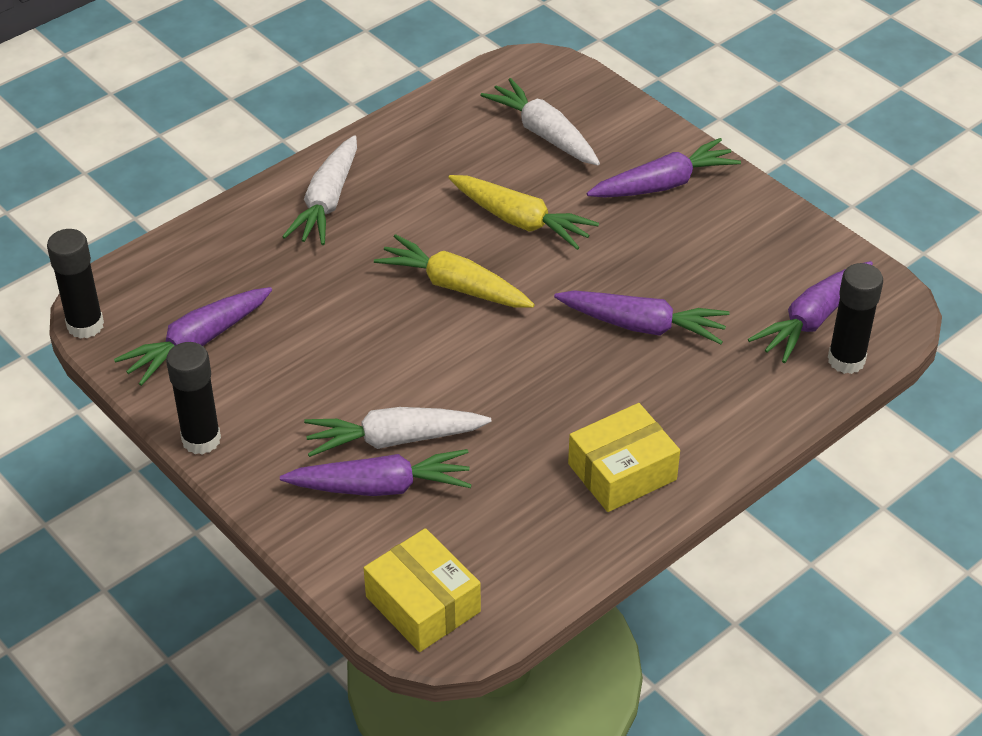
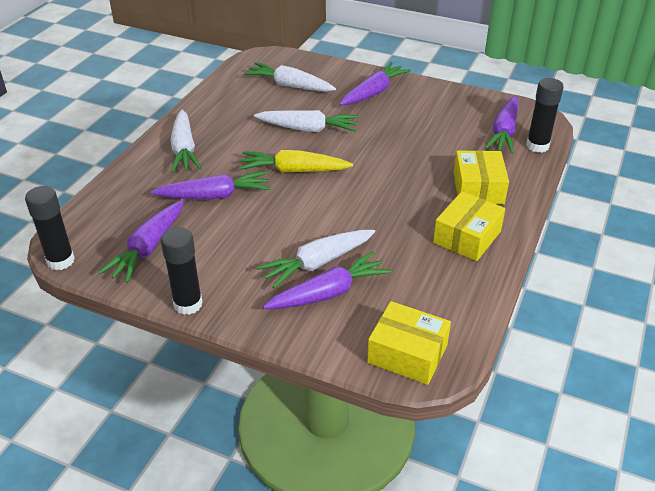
camera: 25 degrees left, 5 degrees down
(520, 221) = (308, 129): yellow carrot -> white carrot
(642, 326) = (417, 160): purple carrot -> purple carrot (215, 196)
(697, 401) = (478, 188): none -> yellow box

